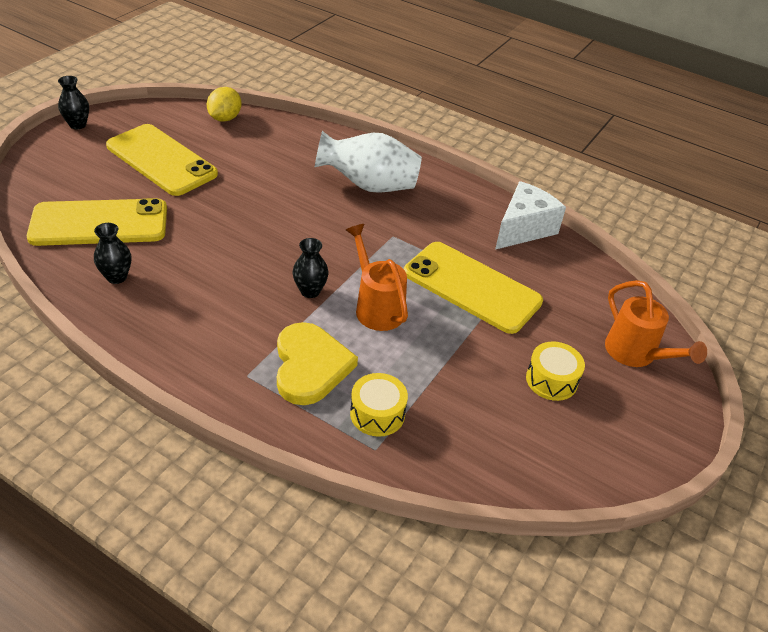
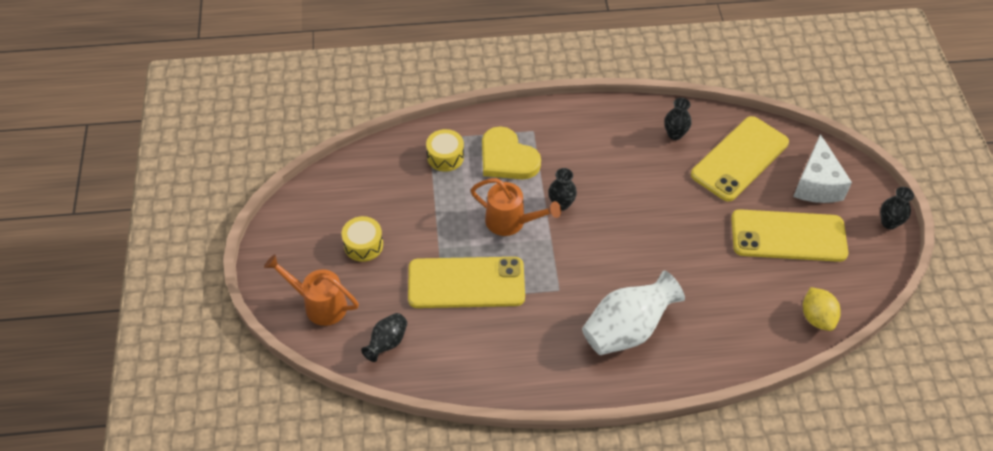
camera: 145 degrees right, 10 degrees up
(523, 229) = (474, 374): white cheese -> white cheese (816, 184)
(585, 288) = (387, 343): none -> black vase

